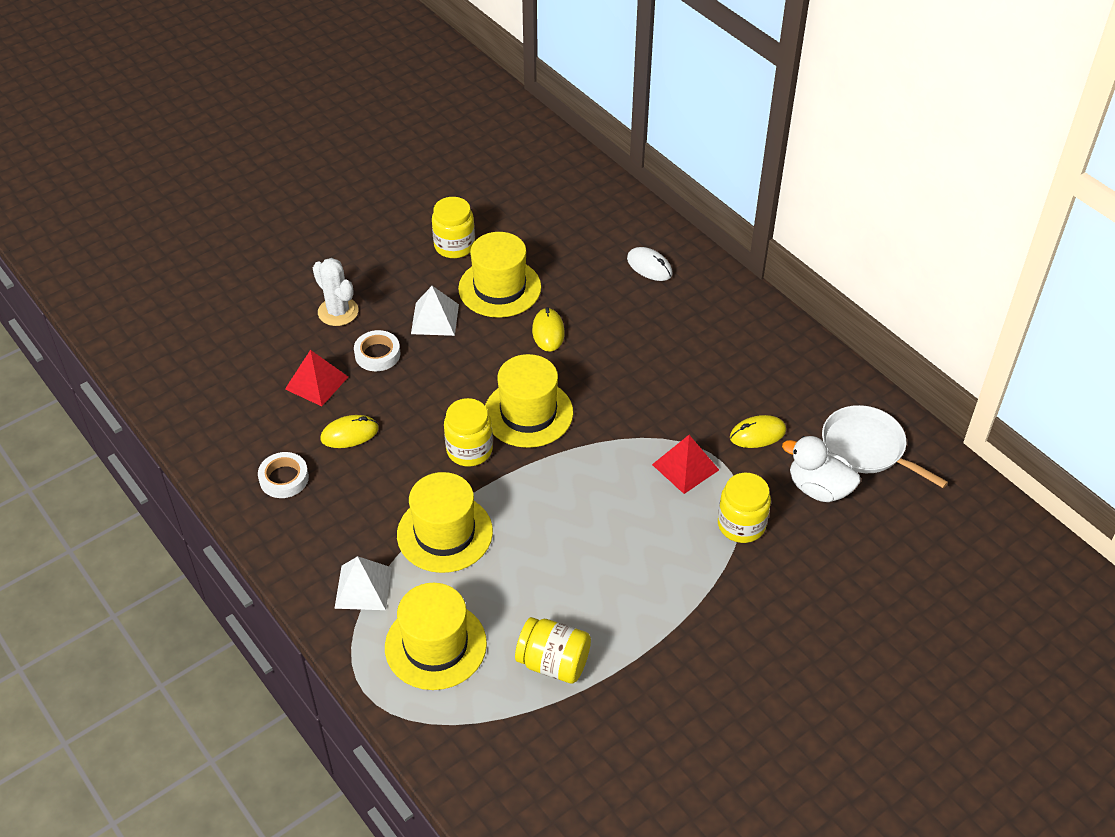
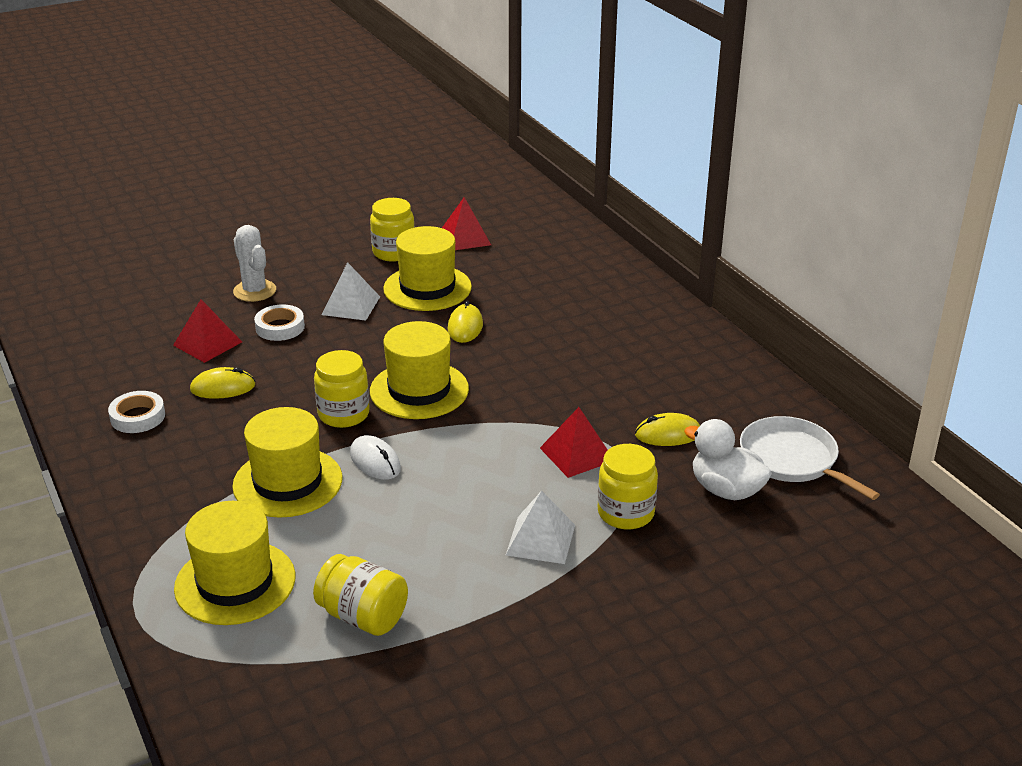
camera: 10 degrees right, 15 degrees down
(363, 587) = (178, 520): white pyramid -> white pyramid (540, 539)
(516, 219) = (465, 238): none -> red pyramid
(649, 266) = (591, 286): white mouse -> white mouse (375, 461)

